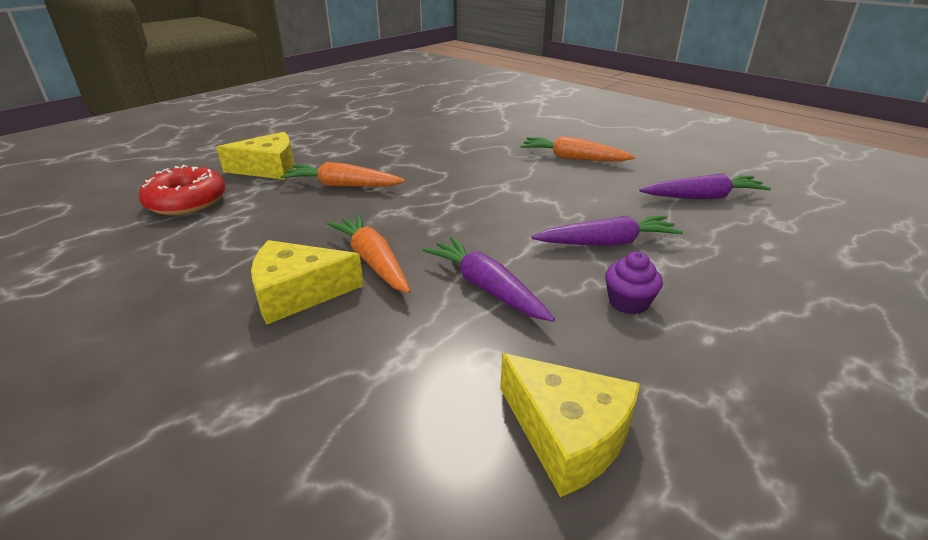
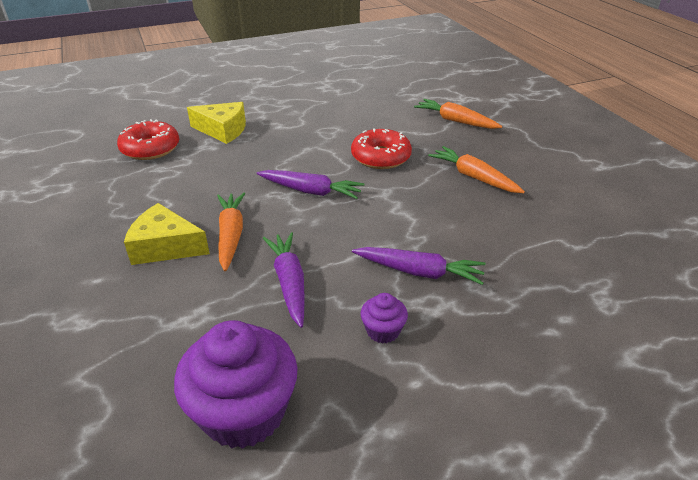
camera: 25 degrees right, 5 degrees up
(342, 185) = (262, 160): orange carrot -> orange carrot (455, 121)
(470, 160) = (381, 157): none -> red donut
(567, 435) = (244, 412): yellow cheese -> purple cupcake
(703, 197) = (556, 251): purple carrot -> purple carrot (311, 191)

